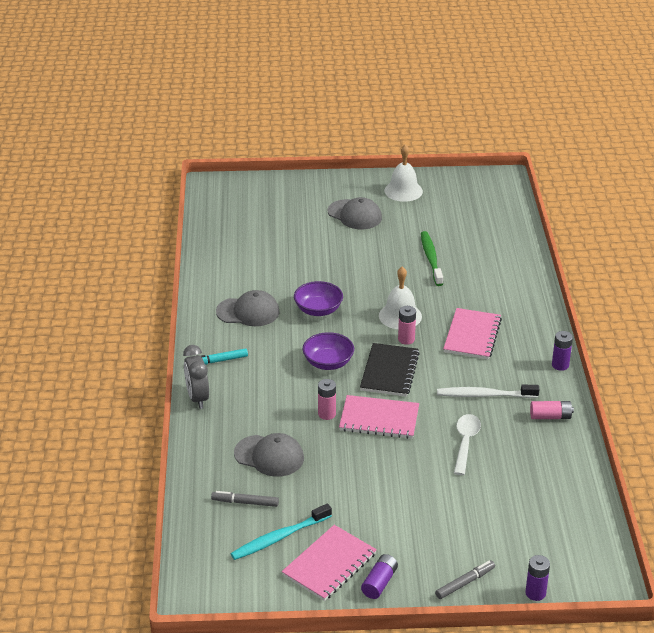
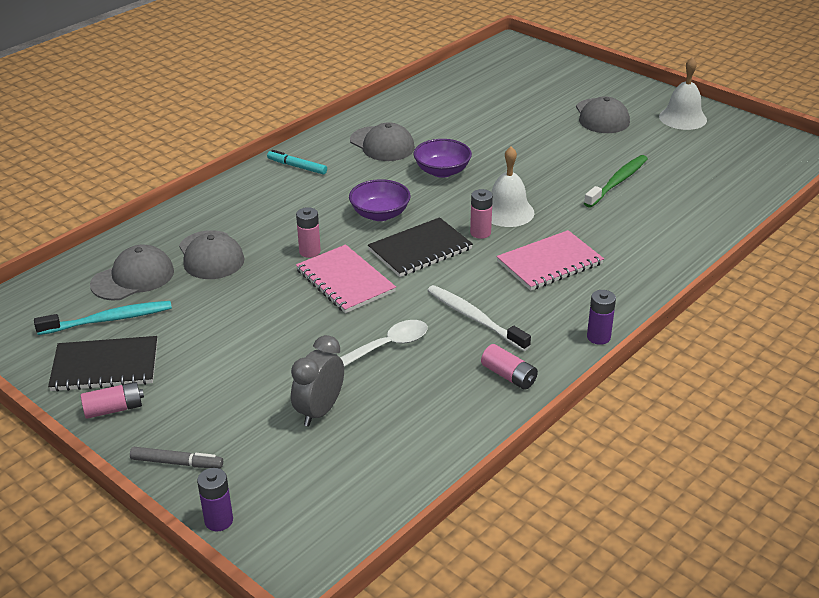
camera: 45 degrees right, 0 degrees up
(197, 398) = (235, 184): grey clock -> grey clock (320, 411)
(245, 502) = (133, 278): grey marker -> grey cap
(279, 537) = (109, 320): turquoise toothbrush -> turquoise toothbrush turned 150 degrees clockwise
(329, 564) = (105, 366): pink notebook -> black notebook
(379, 583) = (114, 409): purple battery -> pink battery

